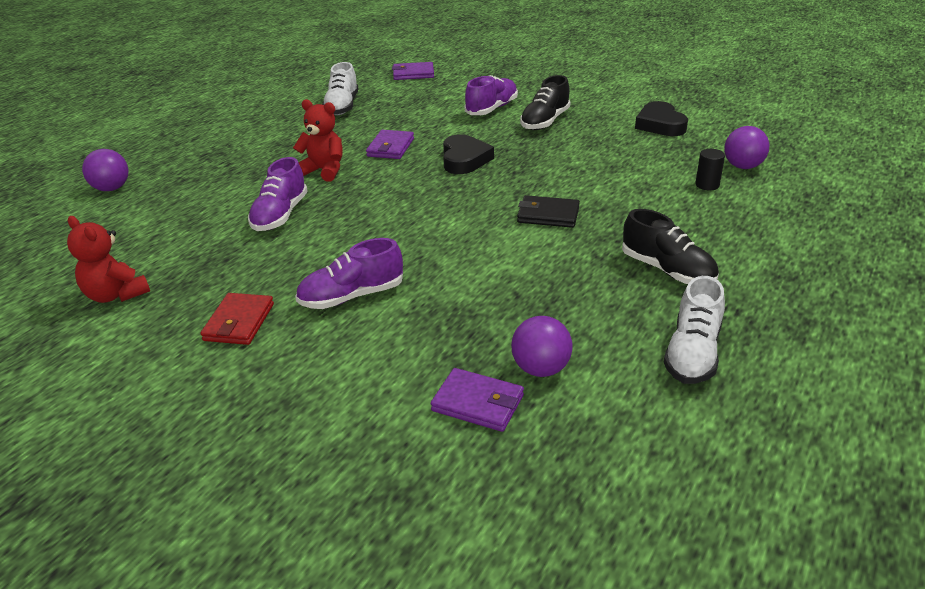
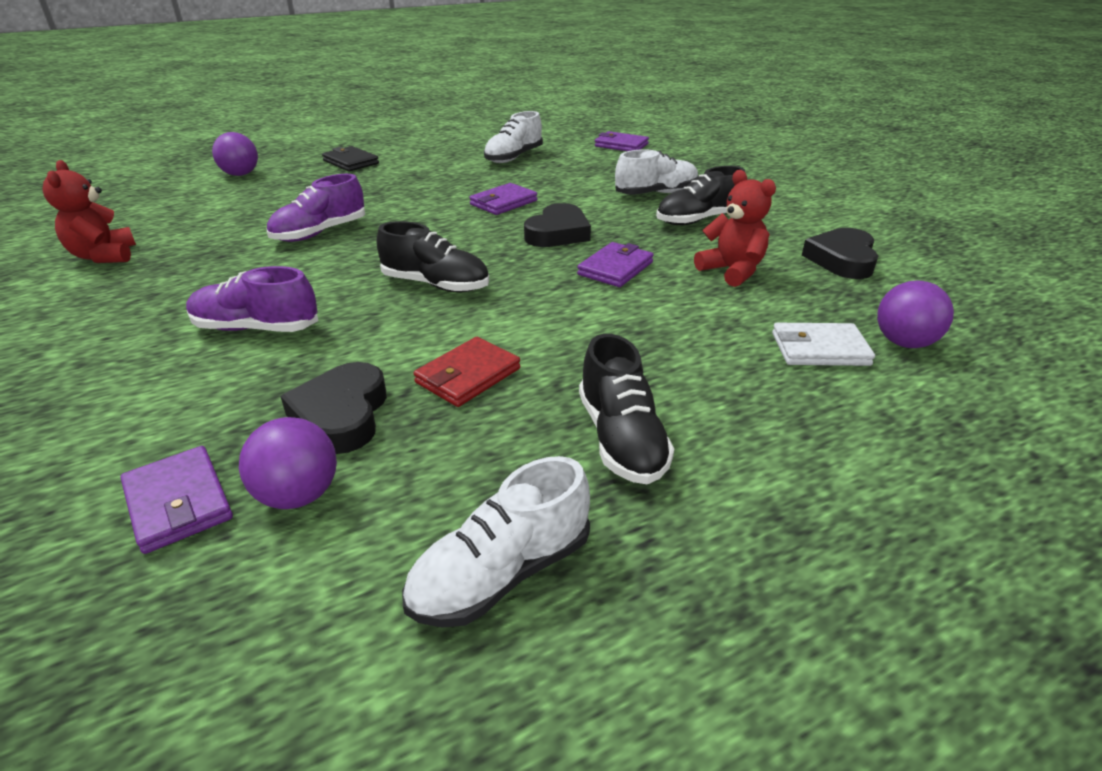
camera: 30 degrees right, 0 degrees up
(239, 322) = (138, 314): red wallet -> red wallet (468, 376)
(324, 171) = (414, 206): red teddy bear -> red teddy bear (732, 271)
(433, 223) = (436, 285): none -> black shoe
(492, 109) = (656, 193): purple shoe -> white shoe
(498, 321) = (341, 415): none -> black heart
(536, 173) = (615, 268): none -> purple wallet
(548, 215) = (565, 317): black wallet -> black wallet (350, 162)
(707, 185) = (819, 349): black cylinder -> white wallet

